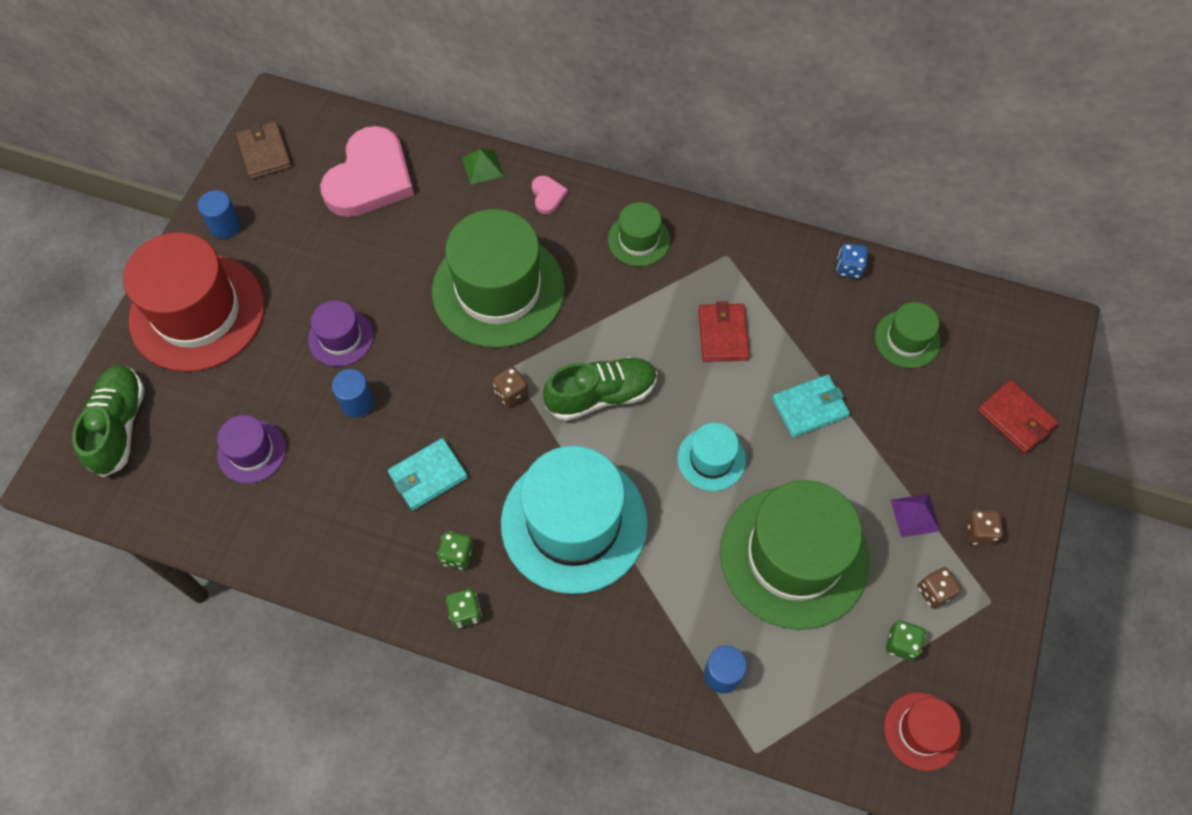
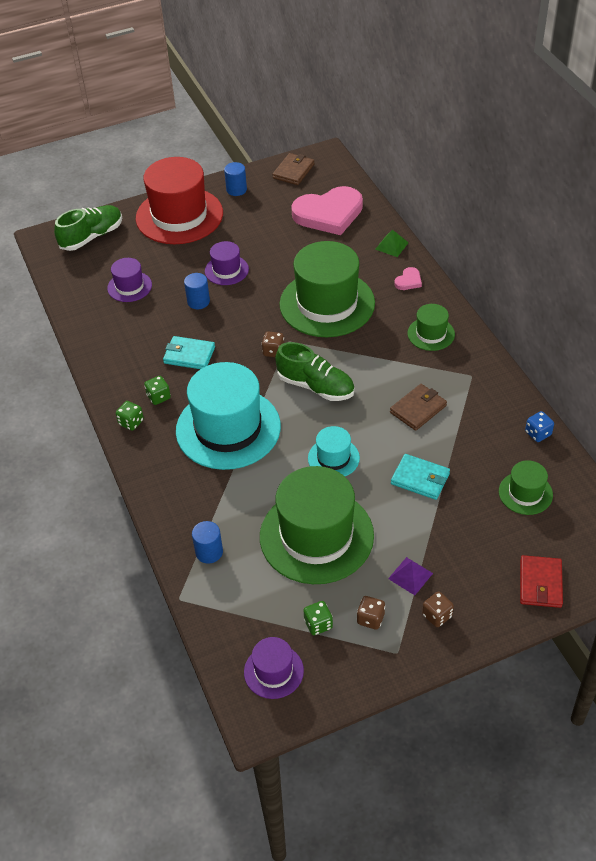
camera: 50 degrees right, 15 degrees down
(723, 334) = (418, 409): red wallet -> brown wallet
(922, 731) = (273, 671): red hat -> purple hat

